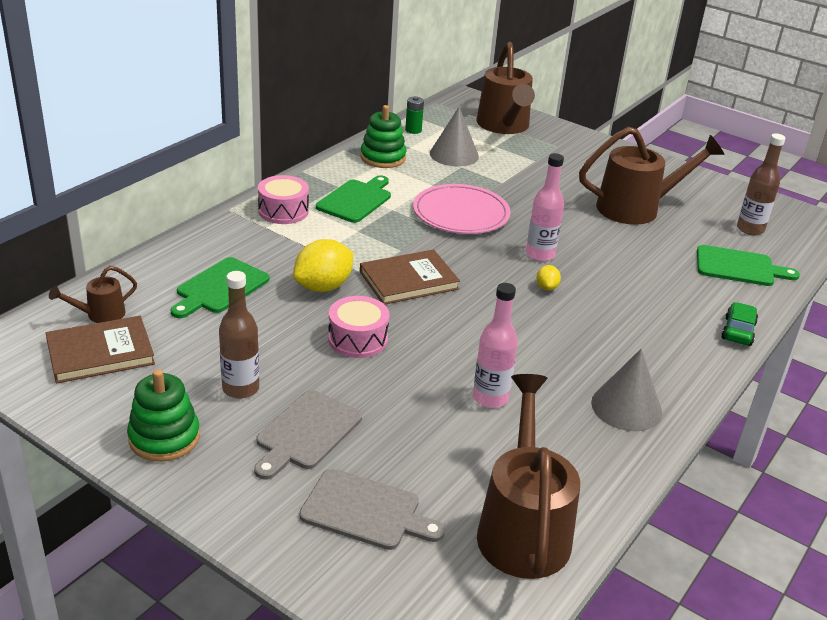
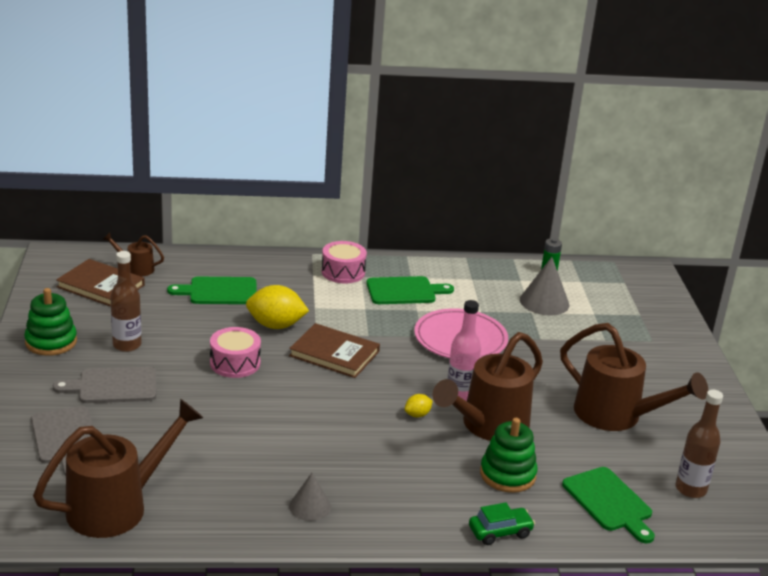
camera: 50 degrees right, 5 degrees down
(383, 158) = (483, 276): green stacking toy -> green stacking toy (507, 474)
(490, 398) = (240, 441): pink bottle -> none
(504, 126) = (635, 305): brown watering can -> brown watering can (488, 426)
(626, 407) = (310, 506): grey cone -> grey cone, size x0.64

